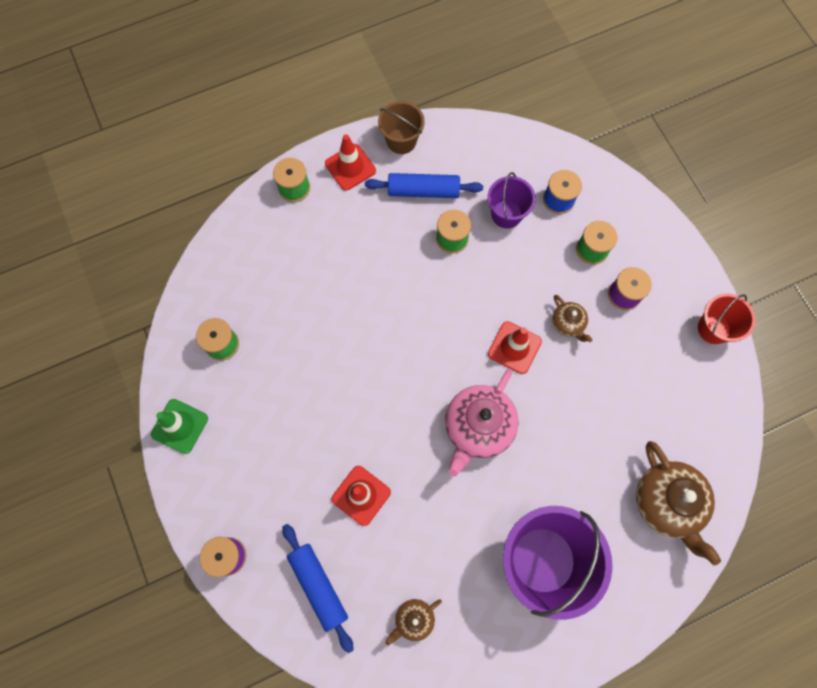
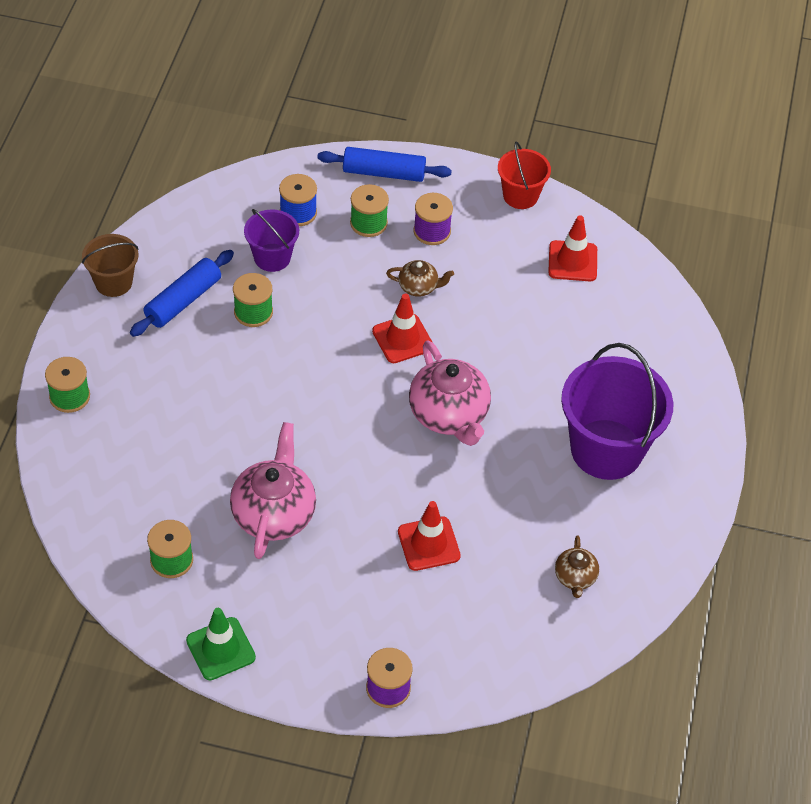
camera: 55 degrees left, 20 degrees down
(305, 377) = (274, 513): none -> pink teapot
(318, 586) = (481, 632): blue rolling pin -> blue rolling pin (383, 173)
(350, 167) = (97, 339): red traffic cone -> red traffic cone (572, 261)
(666, 503) = (635, 332): brown teapot -> none

